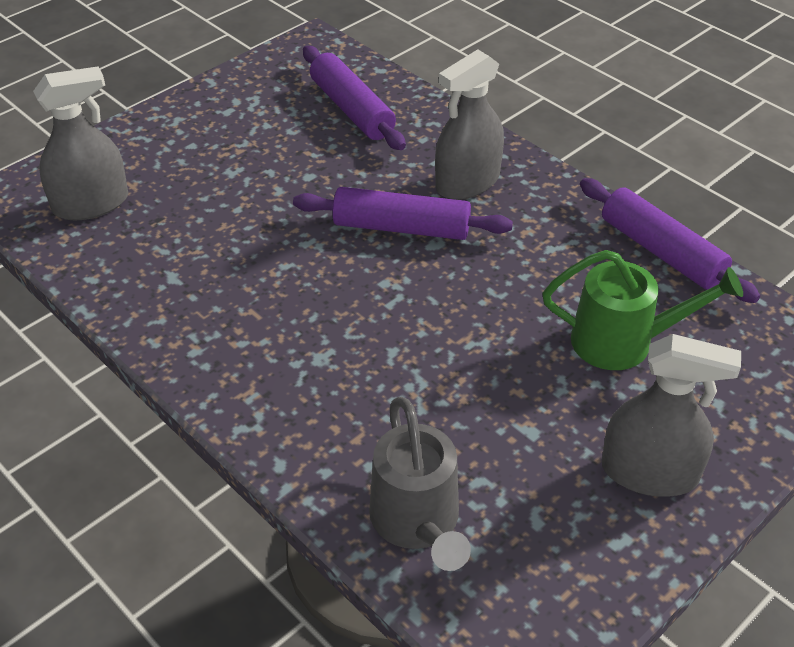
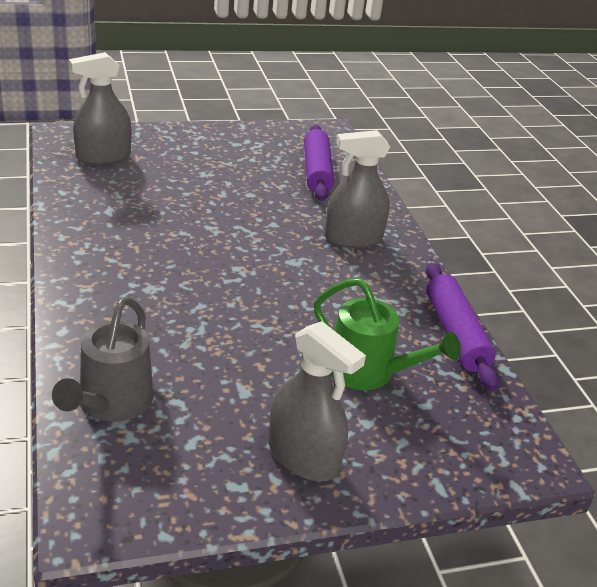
camera: 25 degrees right, 10 degrees down
(91, 204) = (103, 157): grey spray bottle -> grey spray bottle turned 150 degrees clockwise
(401, 228) = (280, 244): purple rolling pin -> none

